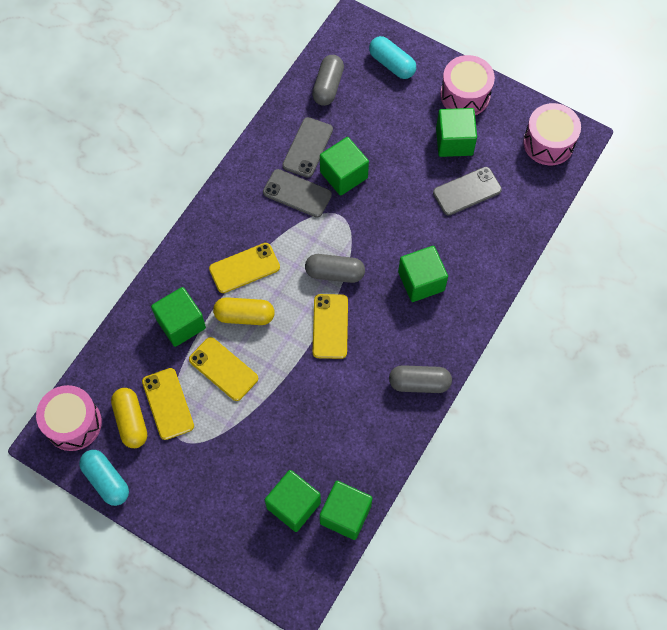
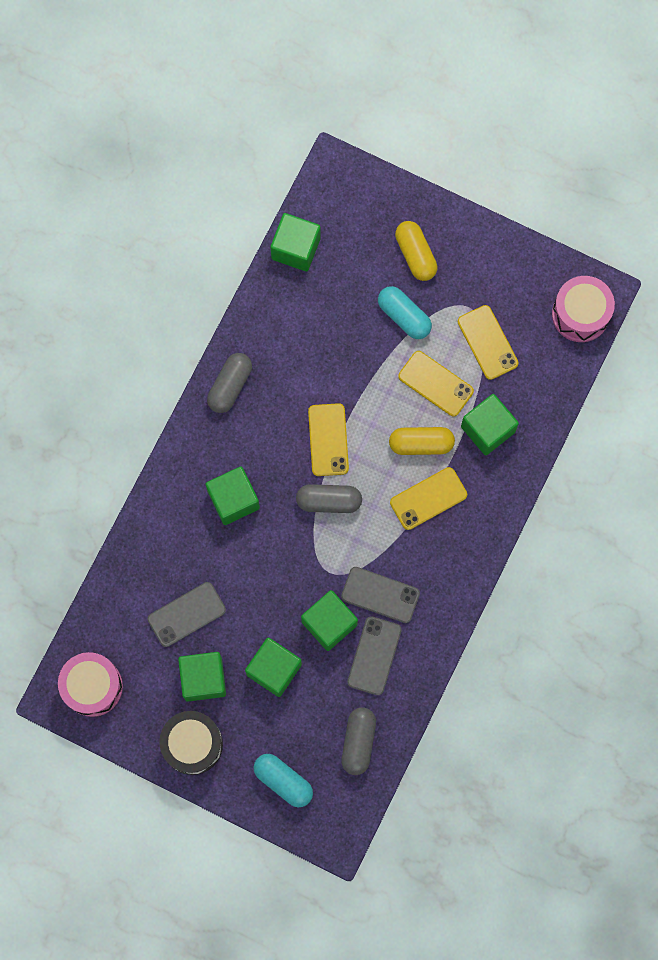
camera: 175 degrees right, 10 degrees up
(106, 480) = (536, 261): turquoise capsule -> turquoise capsule (404, 316)
(131, 421) = (522, 321): yellow capsule -> yellow capsule (415, 255)
(293, 505) = (347, 253): green cube -> green cube (274, 669)
(419, 383) = (230, 386): grey capsule -> grey capsule turned 60 degrees counterclockwise
(465, 95) = (192, 744): pink drum -> black drum

